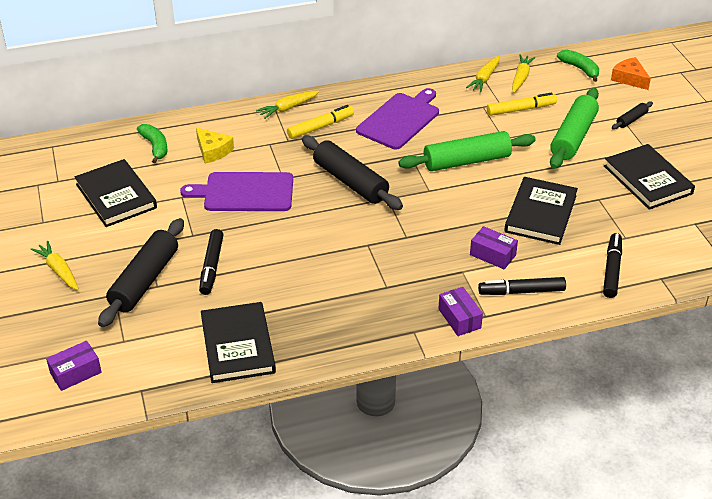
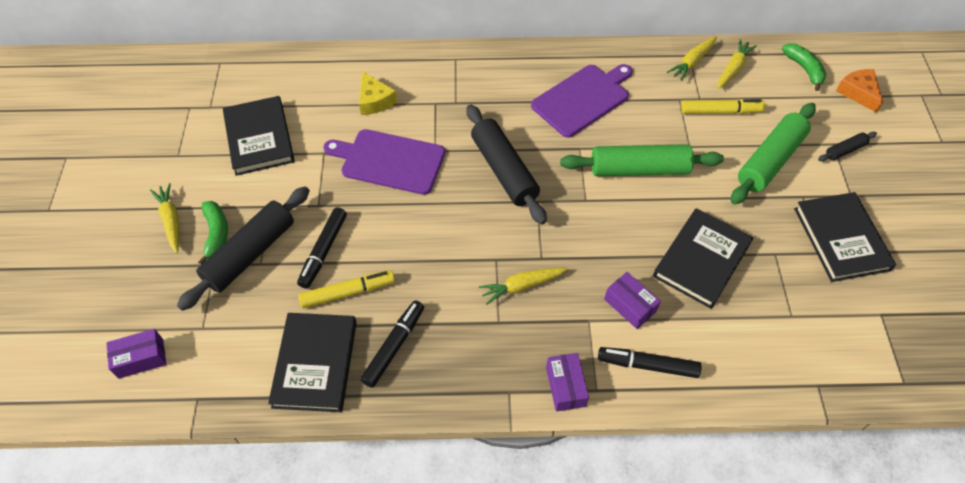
camera: 15 degrees right, 15 degrees up
(155, 147) = (319, 84): green banana -> green banana (216, 234)
(288, 108) = (469, 61): yellow carrot -> yellow carrot (522, 286)
(320, 127) = (495, 92): yellow marker -> yellow marker (348, 292)
(612, 270) = (762, 359): black marker -> black marker (394, 346)

